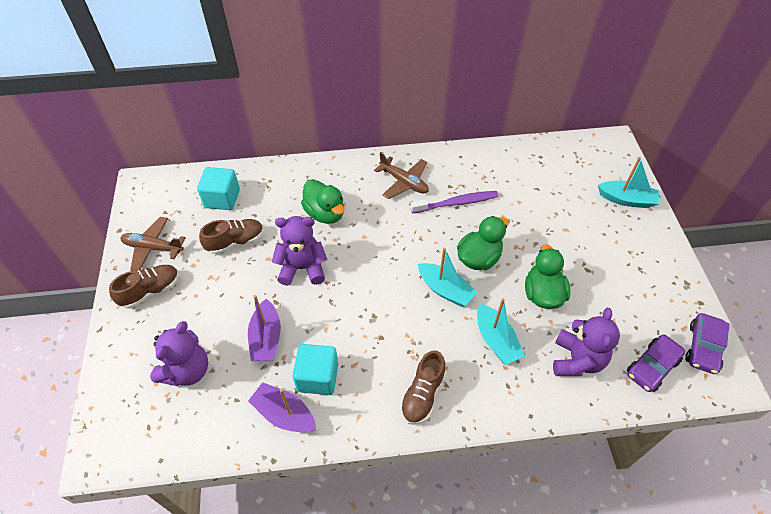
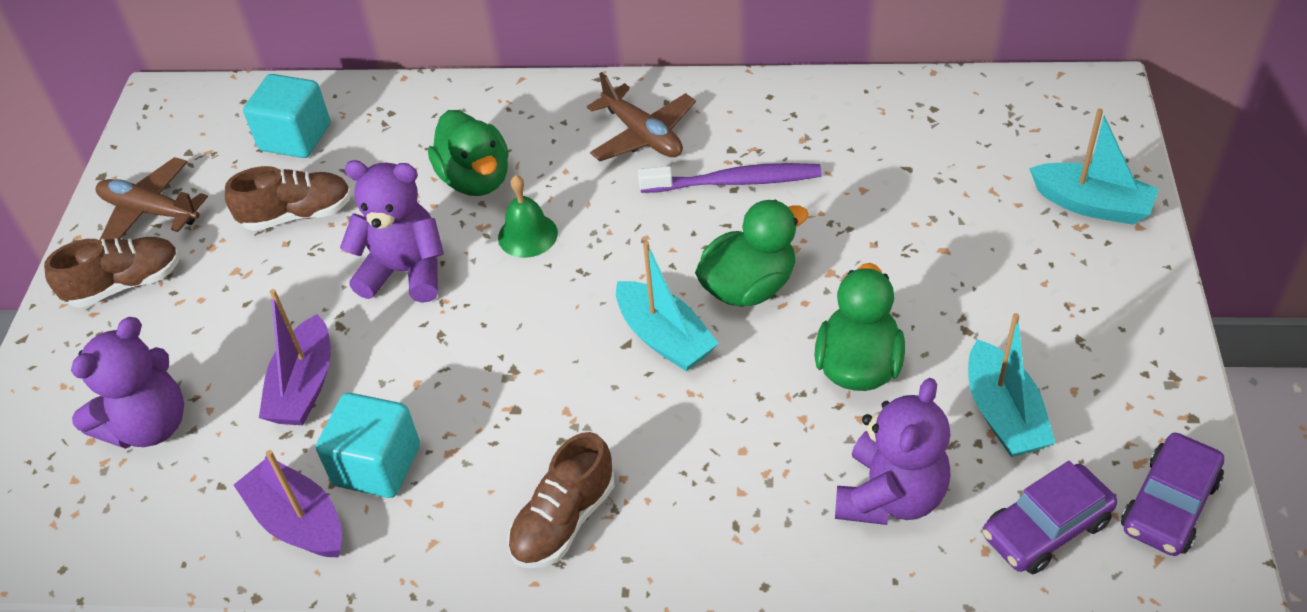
camera: 15 degrees right, 5 degrees down
(360, 241) = (527, 235): none -> green bell
(496, 340) = (737, 441): turquoise boat -> turquoise boat (1003, 414)

